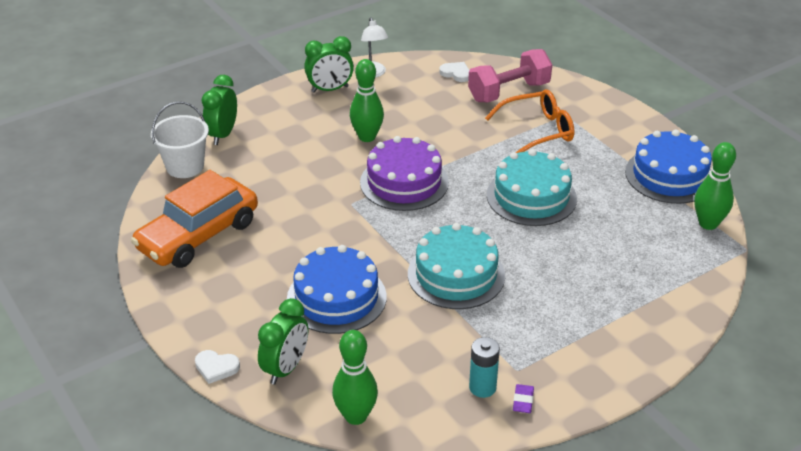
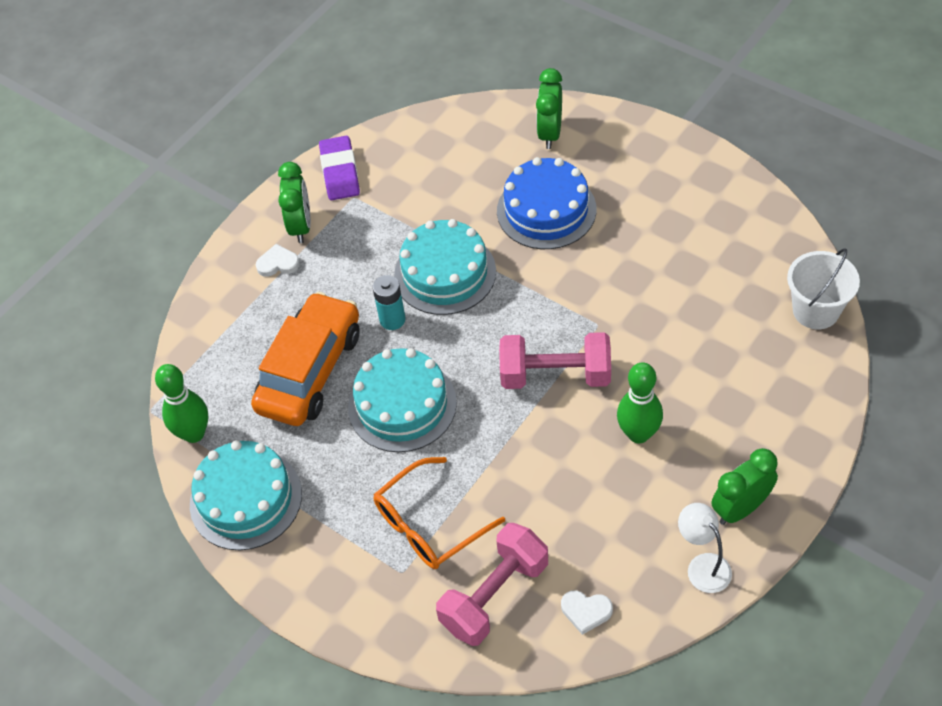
camera: 165 degrees right, 15 degrees up
(198, 235) = (726, 230): orange car -> orange car (310, 370)
(216, 367) = (607, 115): white heart -> white heart (278, 263)
(222, 135) = (814, 374): green clock -> green clock (301, 226)
(356, 416) = (470, 116): green bowling pin -> none
(404, 182) = (555, 375): purple cake -> pink dumbbell
(482, 387) = (377, 172): turquoise battery -> turquoise battery (392, 319)
(523, 401) = (340, 172): purple eraser -> purple eraser, size x2.00
(669, 175) = (246, 499): blue cake -> turquoise cake

